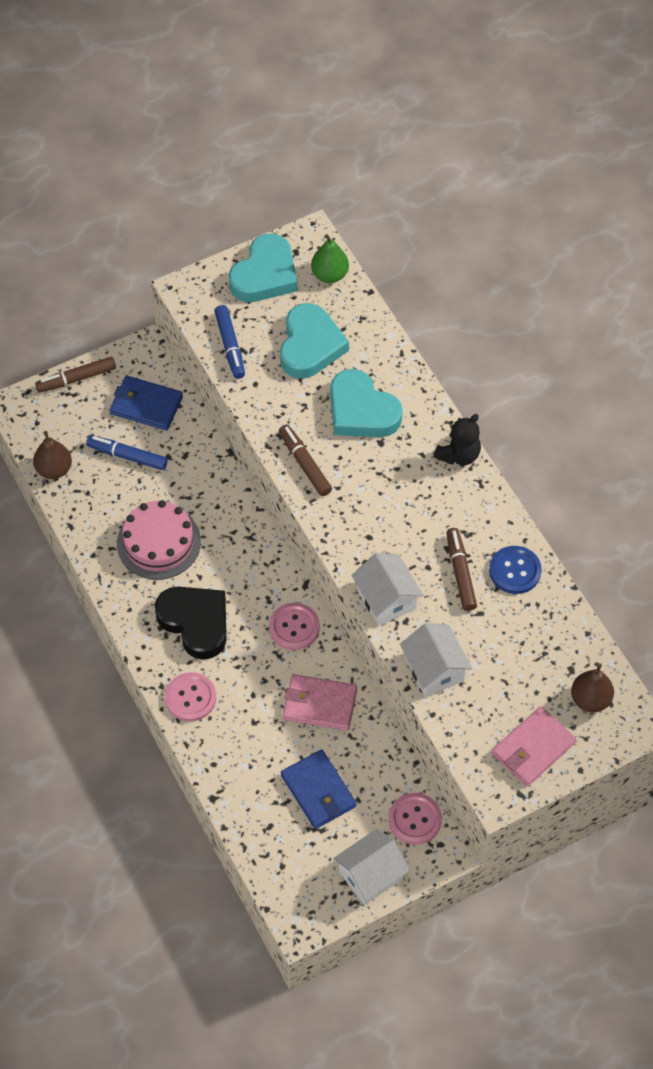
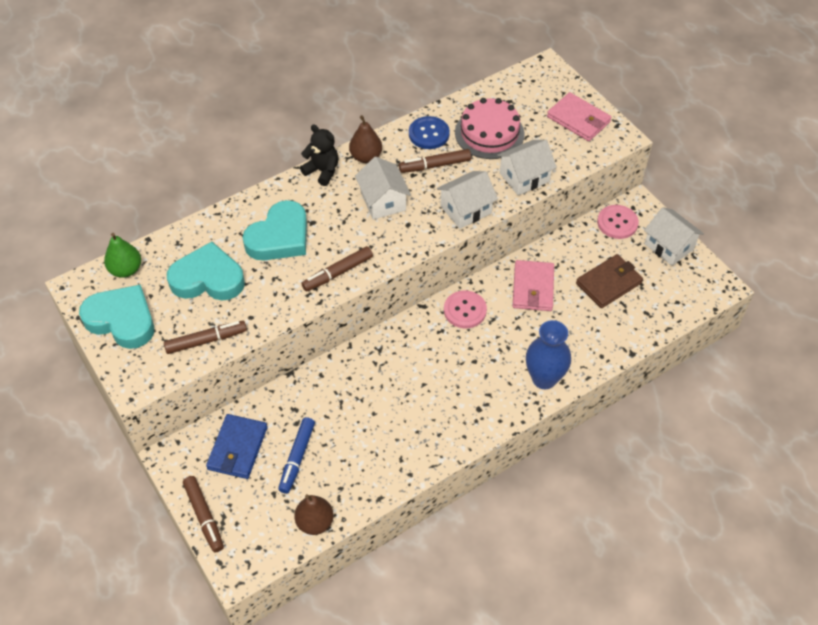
camera: 95 degrees left, 5 degrees down
(158, 542) = (391, 420): pink cake -> pink cake (489, 133)
(190, 698) = (544, 379): pink button -> blue vase
(195, 622) = (470, 382): black heart -> none
(230, 345) = (206, 340): blue marker -> brown marker
(318, 791) = (608, 283): blue wallet -> brown wallet
(406, 514) = (383, 201): none -> white house
(590, 699) = (531, 90): brown pear -> brown pear (366, 157)

